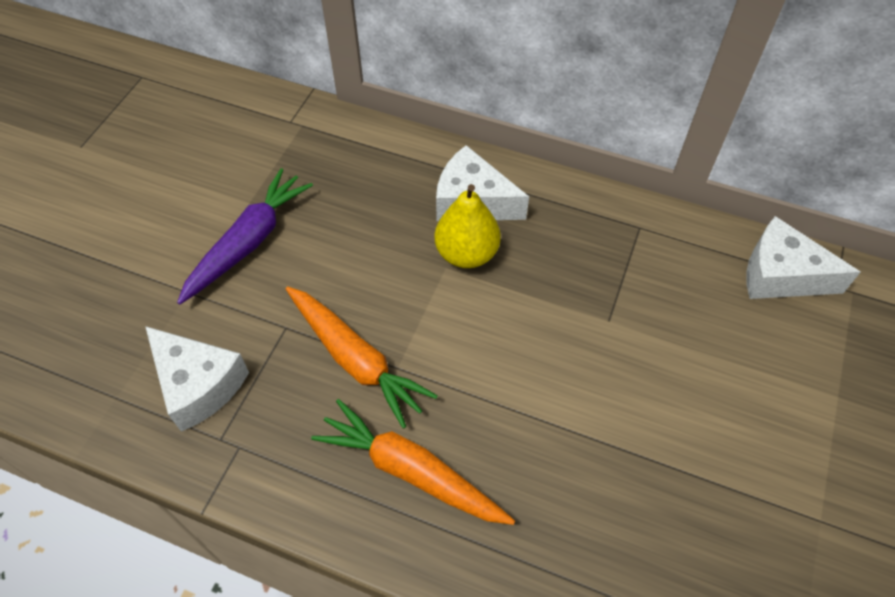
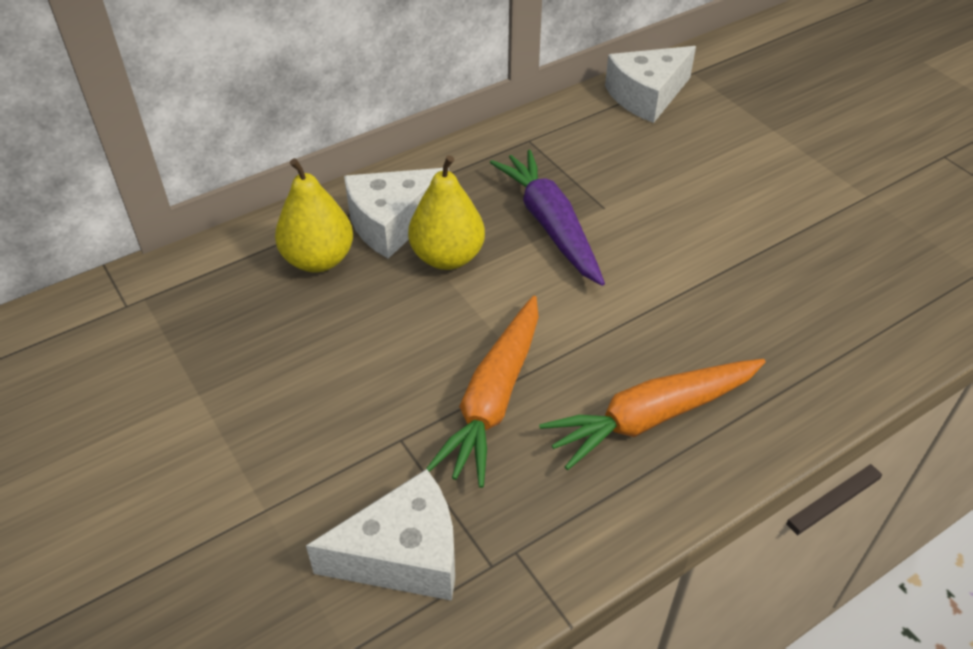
camera: 55 degrees left, 10 degrees down
(249, 242) = (255, 419): purple carrot -> purple carrot (550, 225)
(356, 360) = (493, 399): orange carrot -> orange carrot turned 120 degrees clockwise
(403, 185) = (318, 259): none -> yellow pear

